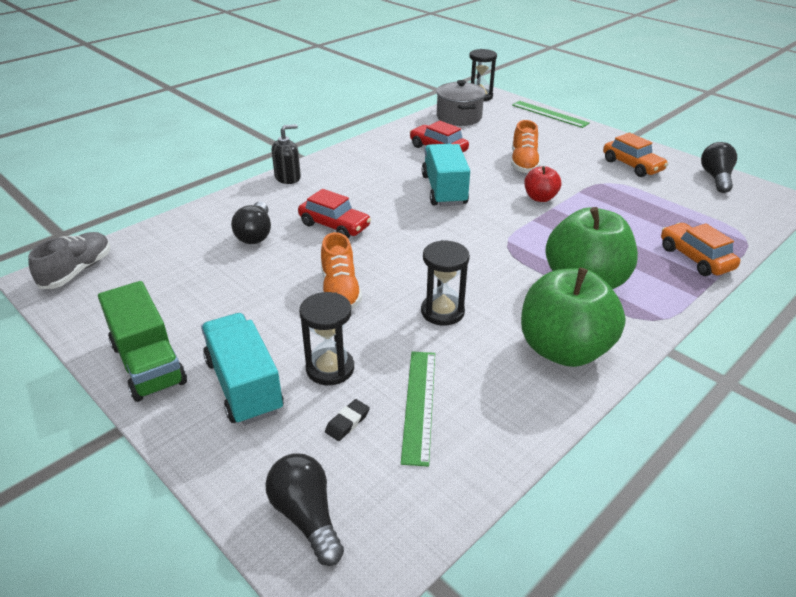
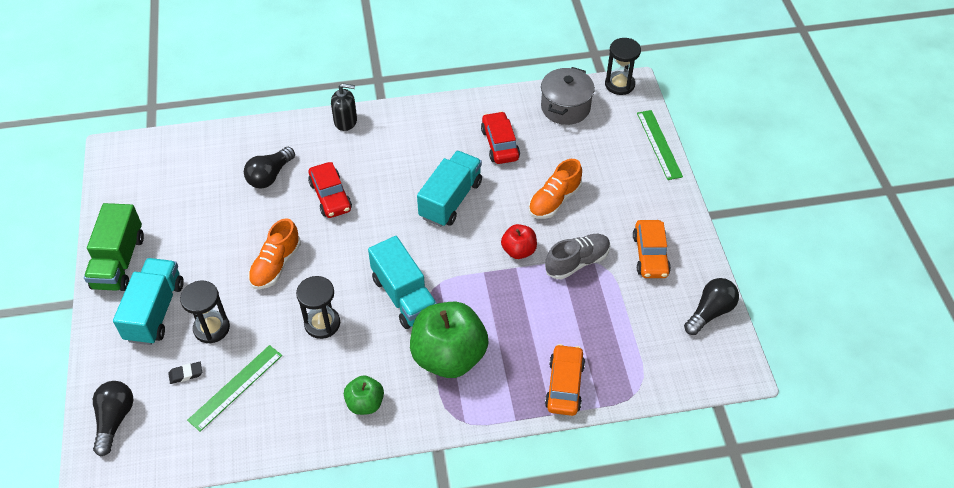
camera: 35 degrees right, 15 degrees up
(77, 271) = (136, 153): grey shoe -> grey shoe (577, 262)
(490, 261) = (404, 296): none -> turquoise truck
(563, 350) = (365, 403): green apple -> green apple, size x0.50

